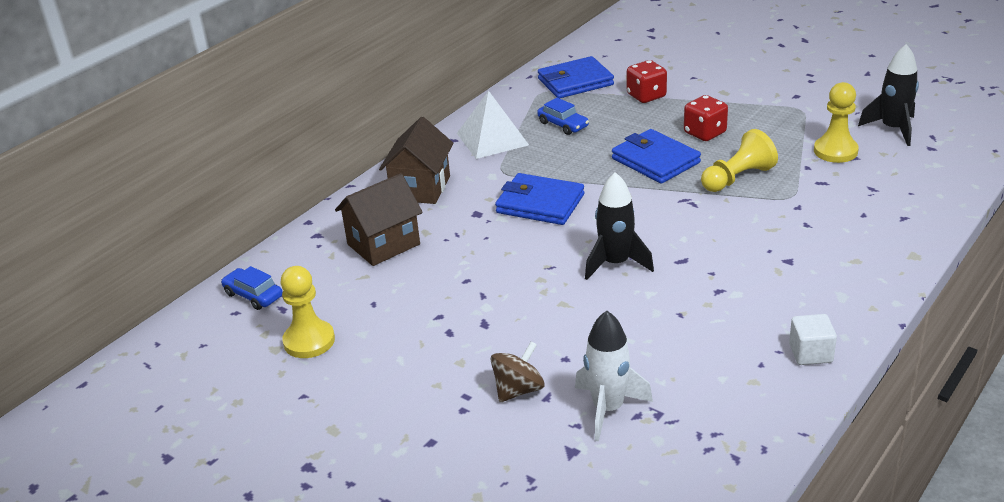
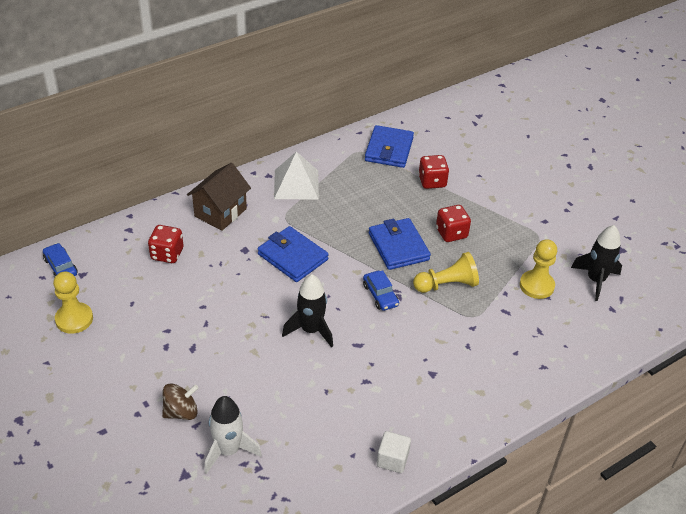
camera: 15 degrees right, 10 degrees up
(383, 244) = (167, 254): brown house -> red dice
(563, 125) = (354, 188): blue car -> blue car (380, 295)
(575, 82) = (389, 149): blue wallet -> blue wallet turned 75 degrees counterclockwise

